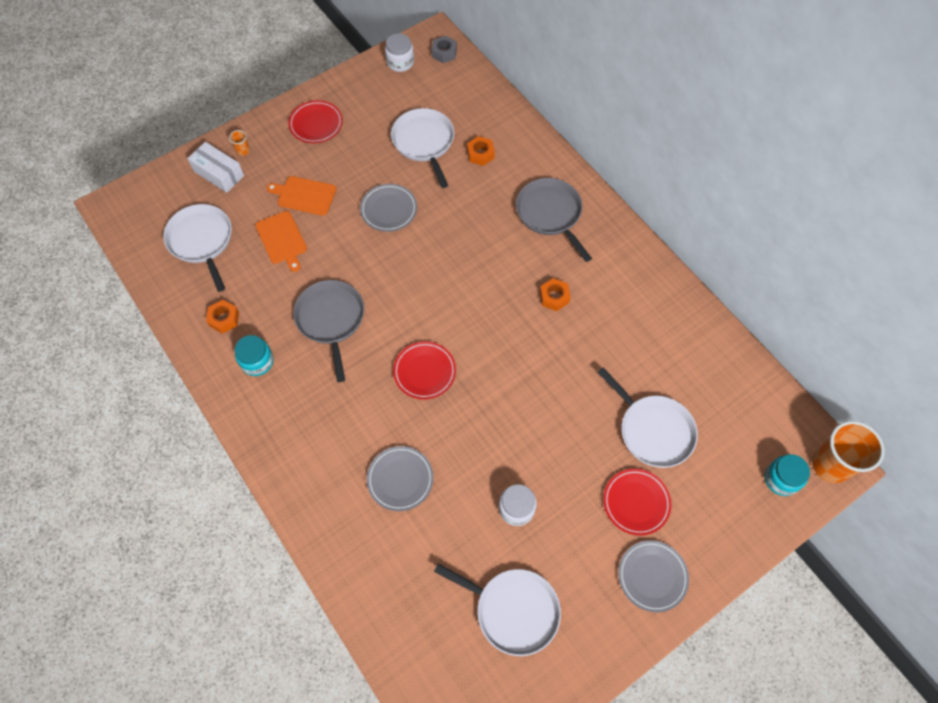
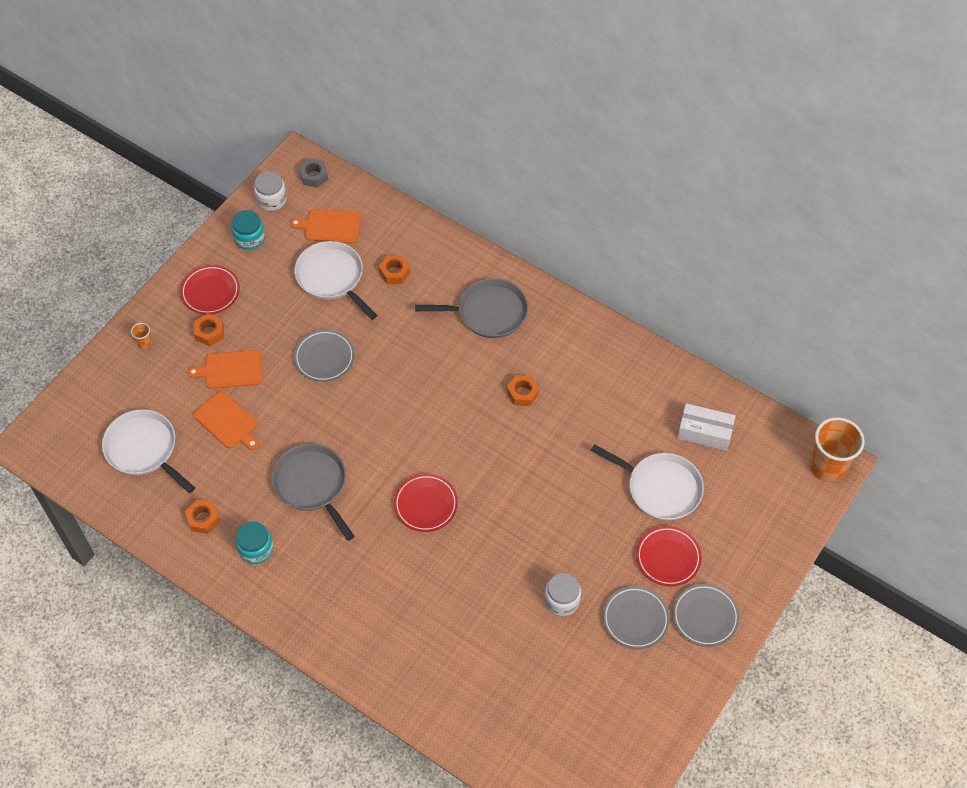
camera: 20 degrees left, 5 degrees down
(219, 173) = (129, 374): white box -> white box (704, 432)
(300, 158) = (209, 332): none -> orange nut
(400, 479) = (443, 611): grey plate -> grey plate (635, 619)
(440, 98) = (330, 226): none -> orange cutting board
(513, 610) = (592, 689): white pan -> none
(550, 214) = (488, 312): grey pan -> grey pan turned 135 degrees clockwise
(781, 479) = (789, 493): turquoise jar -> turquoise jar (250, 238)

